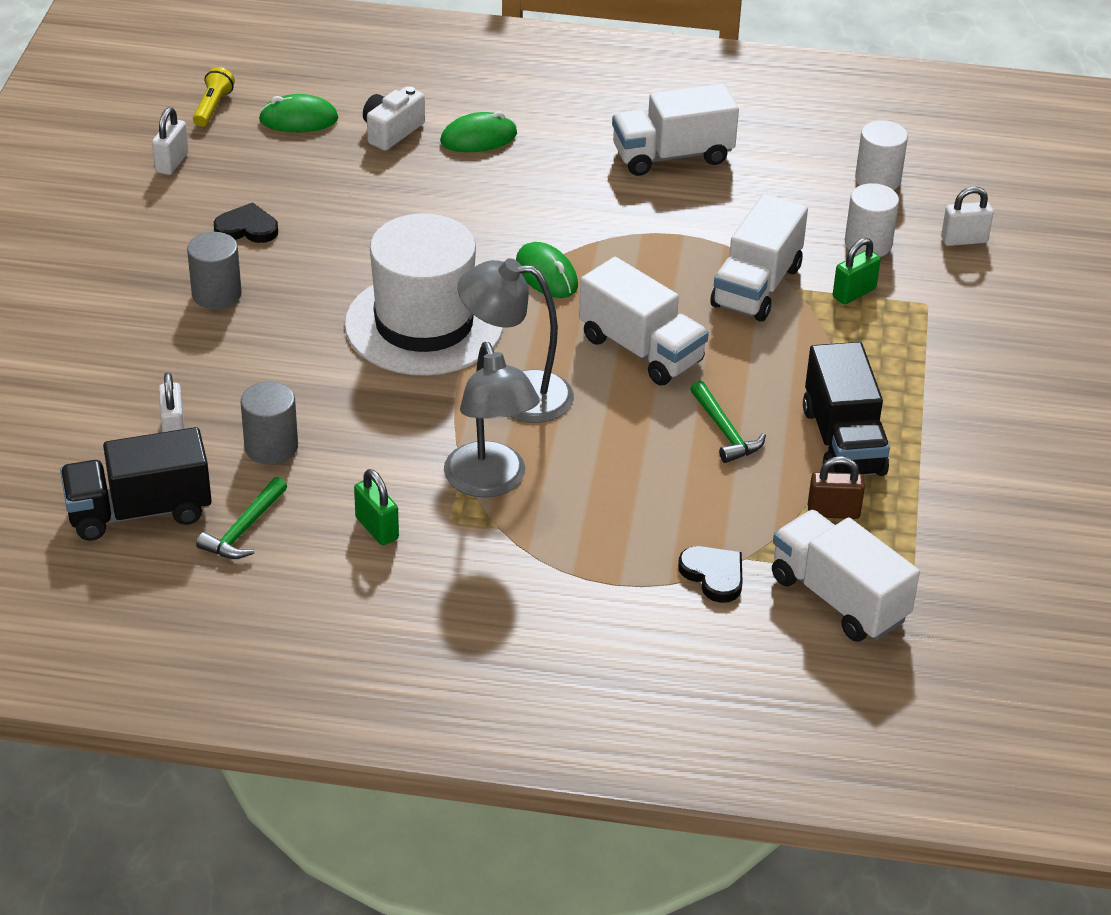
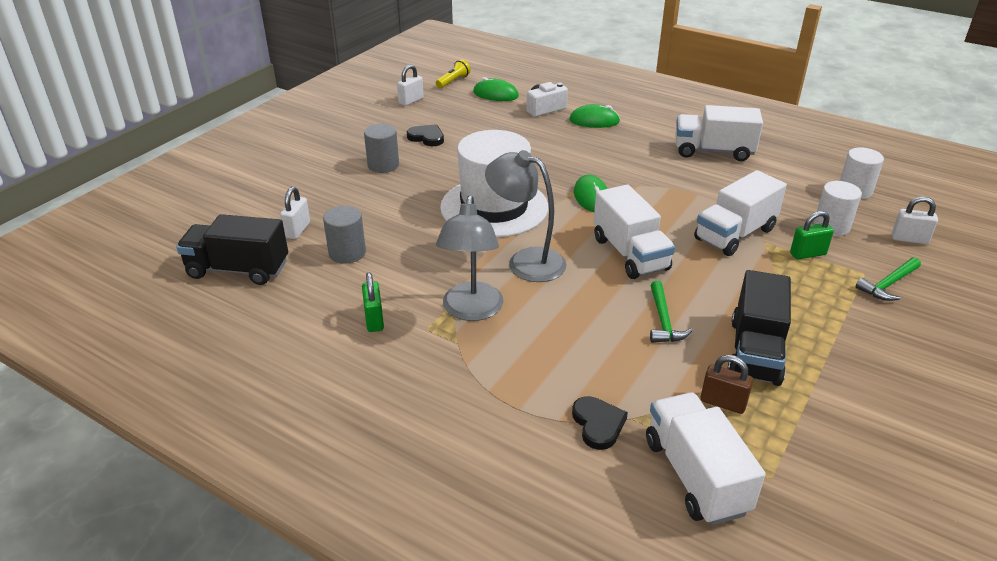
camera: 25 degrees right, 5 degrees down
(244, 529) = (290, 297): green hammer -> green hammer (888, 284)

